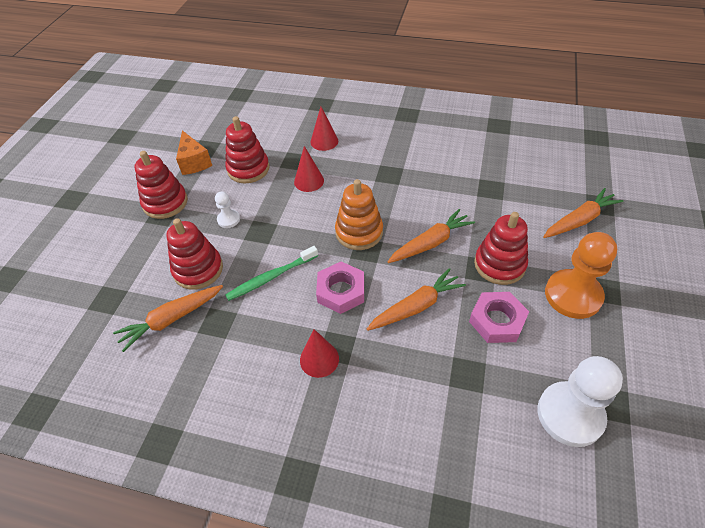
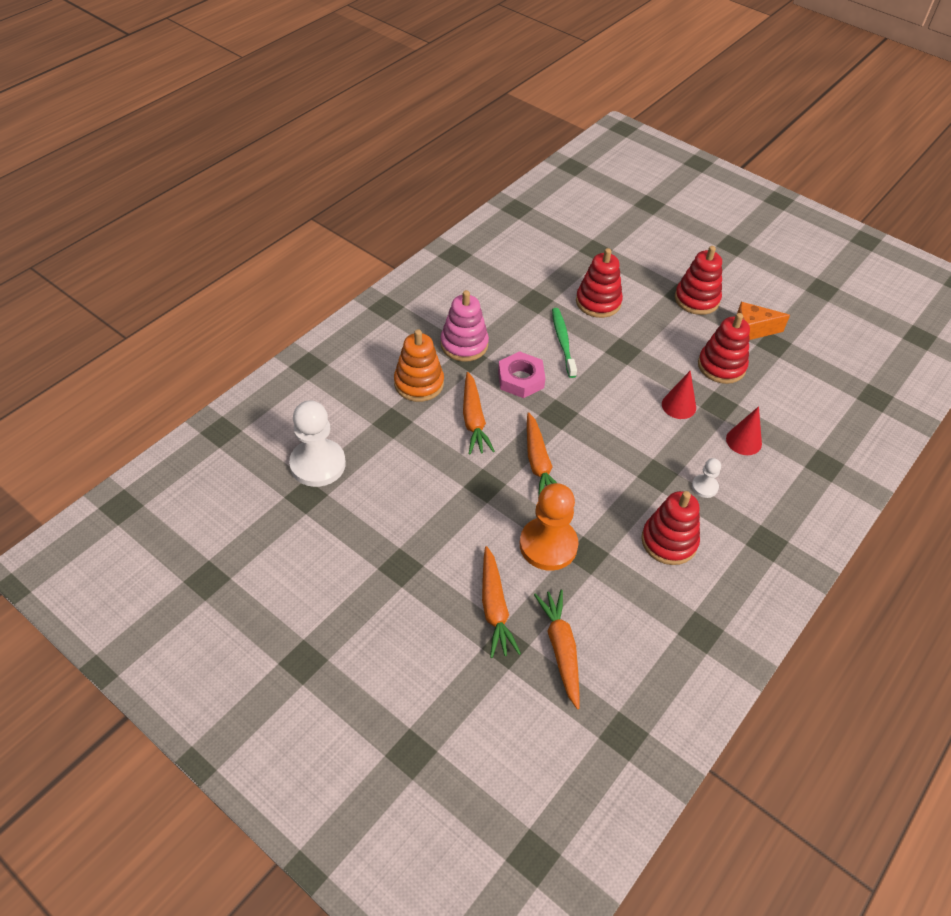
camera: 110 degrees right, 0 degrees up
(171, 319) = (553, 278): orange carrot -> orange carrot (560, 649)
(228, 219) = (651, 334): white pawn -> white pawn (704, 487)
(319, 359) = (464, 344): red cone -> pink stacking toy
(359, 232) = (583, 416): orange stacking toy -> orange stacking toy (419, 383)
(497, 321) = (424, 466): pink nut -> none
(499, 264) = (480, 502): red stacking toy -> red stacking toy (669, 541)
(573, 295) = (412, 537): orange pawn -> orange pawn (548, 545)

